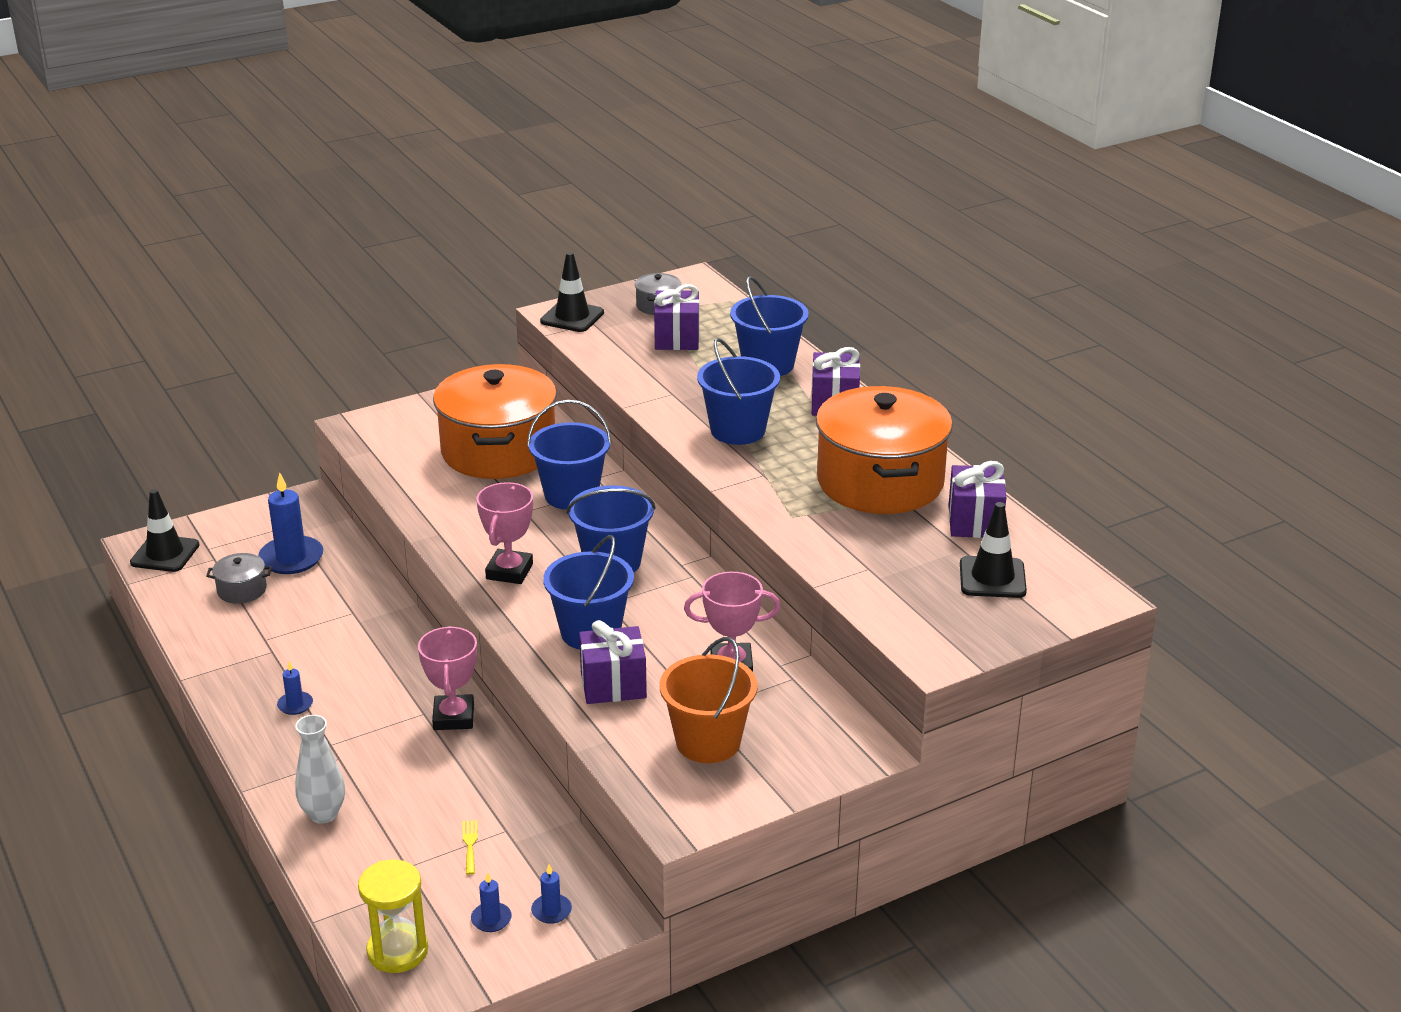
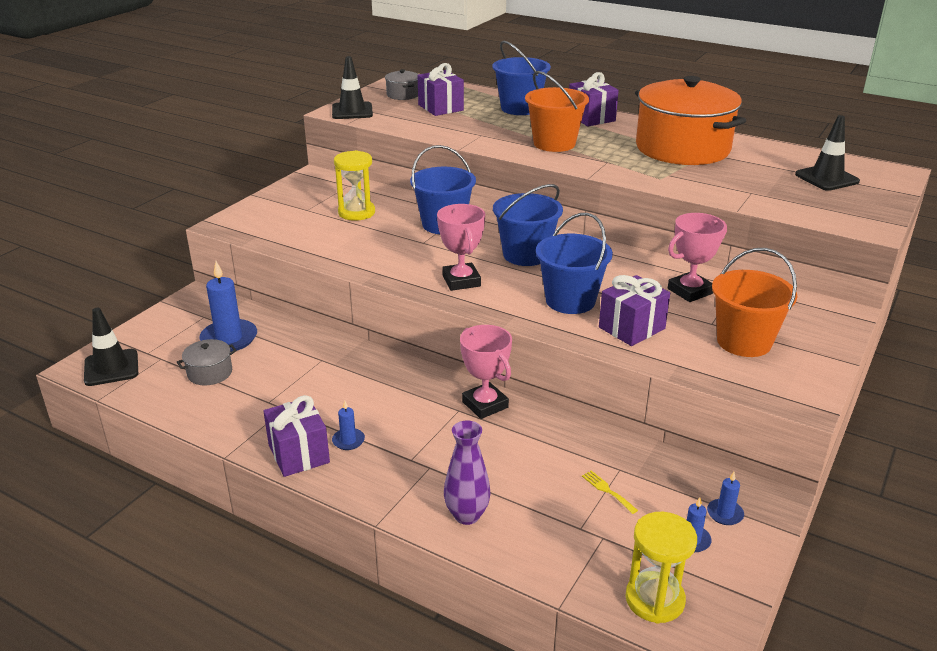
camera: 30 degrees left, 0 degrees up
(323, 814) = (467, 515): white vase -> purple vase
(498, 451) = (356, 212): orange pot -> yellow hourglass
(738, 430) = (554, 143): blue bucket -> orange bucket
(974, 522) = (768, 154): purple gift -> purple gift (298, 454)

